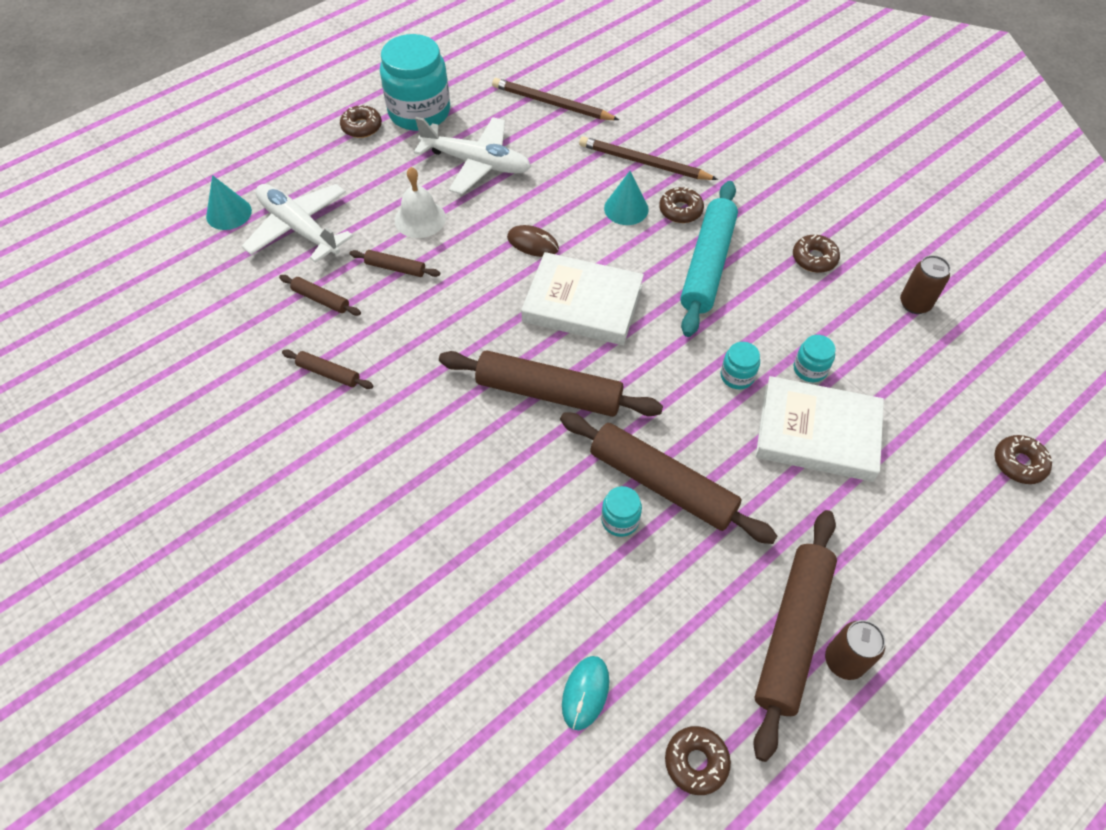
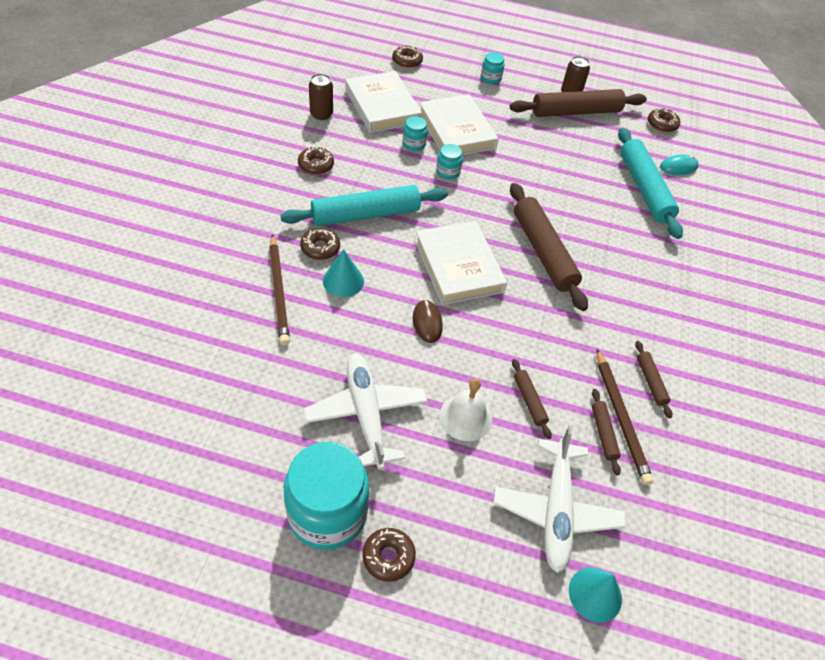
camera: 130 degrees left, 5 degrees down
(552, 104) = (238, 397): brown pencil -> brown pencil (621, 417)
(573, 596) = (644, 189): none -> turquoise rolling pin
(620, 520) = (587, 187): turquoise jar -> turquoise jar (490, 78)
(662, 484) = (550, 179): brown rolling pin -> none
(908, 375) = (382, 106): none -> white book

